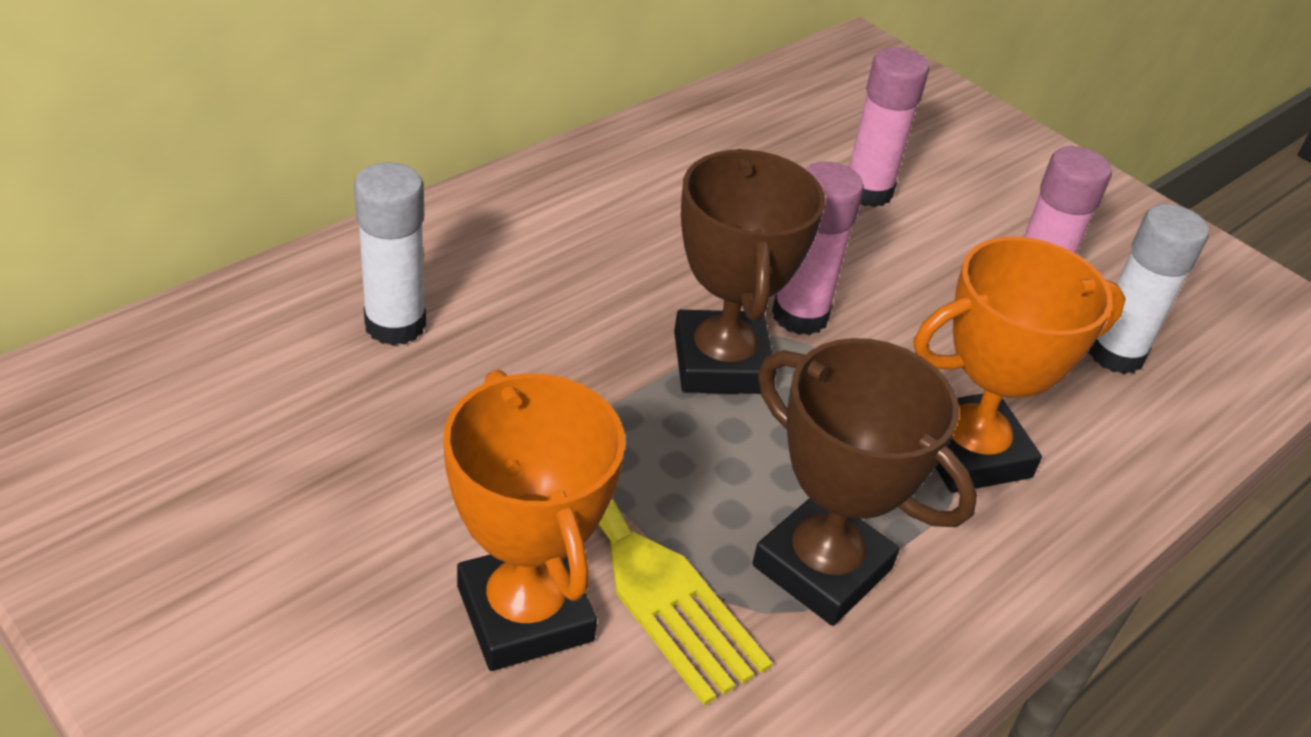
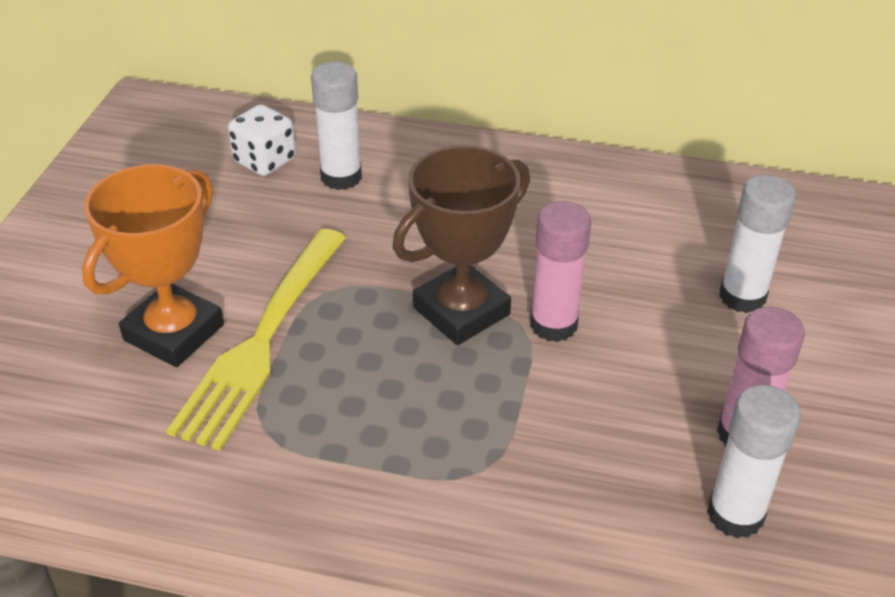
camera: 60 degrees right, 0 degrees up
(280, 368) = (265, 161): none -> white dice
(822, 567) = (324, 438): brown trophy -> none
(867, 191) = (742, 297): pink glue stick -> white glue stick
(970, 452) = (514, 469): orange trophy -> none

